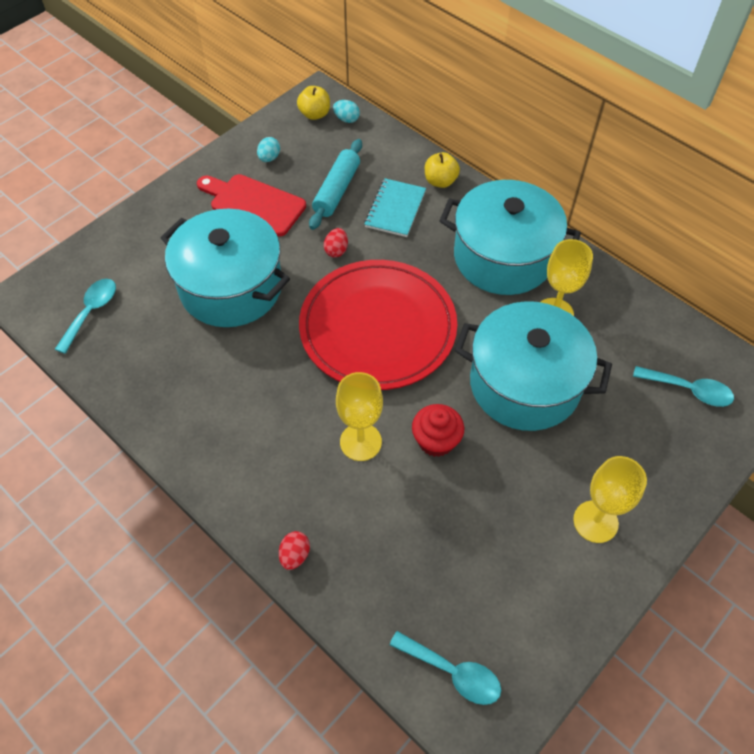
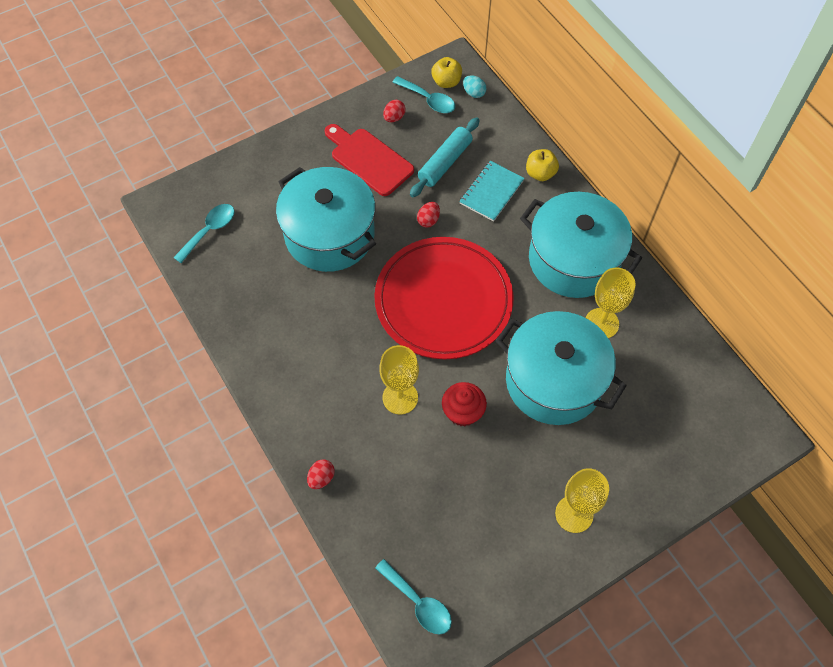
camera: 15 degrees right, 5 degrees up
(269, 158) = (394, 118): turquoise egg -> red egg
(689, 390) = (697, 421): turquoise spoon -> turquoise spoon (428, 100)

